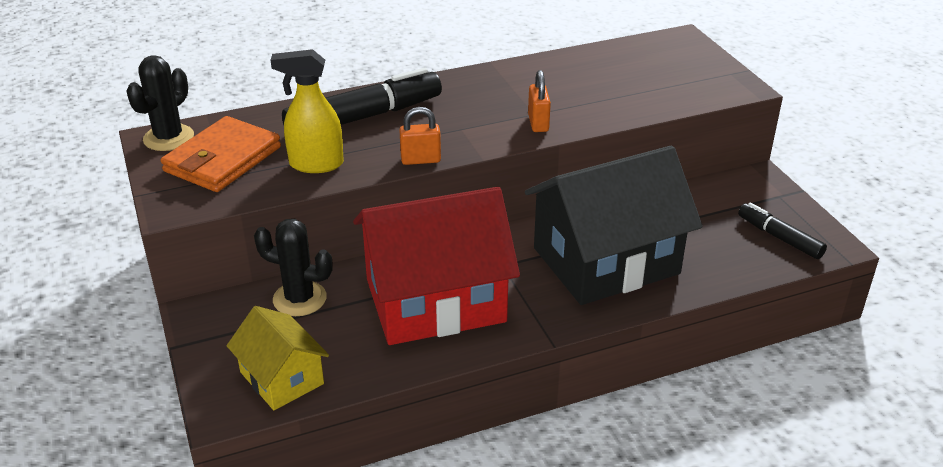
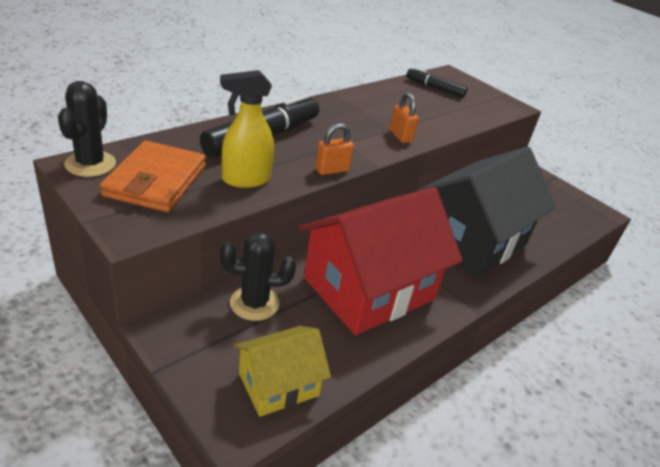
camera: 25 degrees left, 0 degrees up
(282, 378) = (278, 384): yellow house -> yellow house turned 60 degrees counterclockwise
(779, 237) = (567, 210): black marker -> black marker (435, 88)

